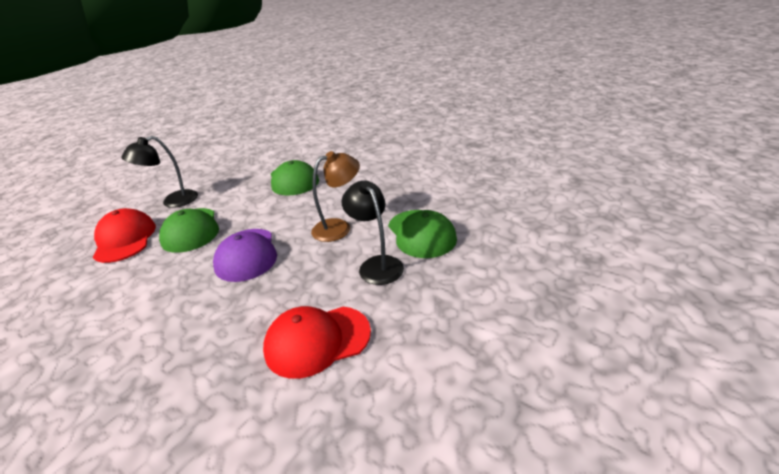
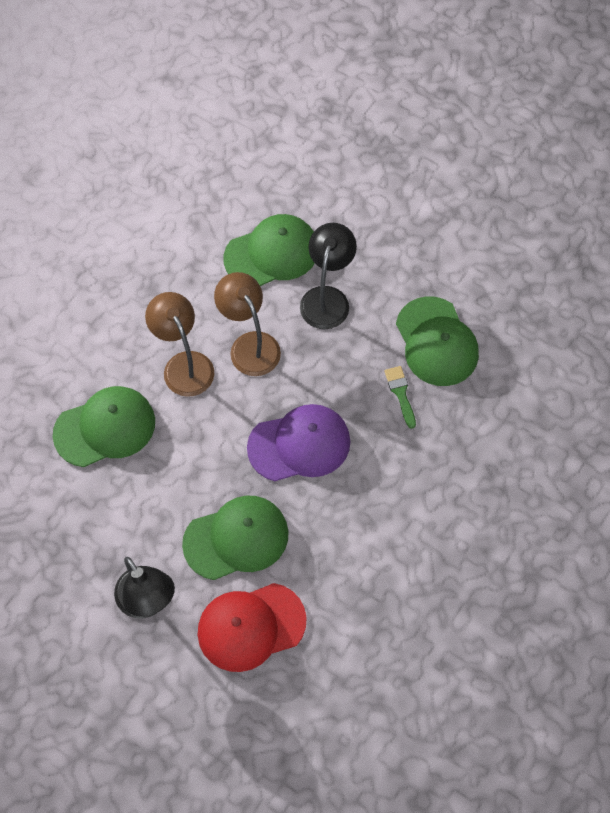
camera: 95 degrees left, 30 degrees up
(269, 313) = (400, 393): none -> green brush
(317, 341) = (436, 342): red cap -> green cap
(329, 202) = (184, 364): none -> brown lamp
(376, 264) = (327, 298): black lamp -> black lamp turned 135 degrees clockwise

